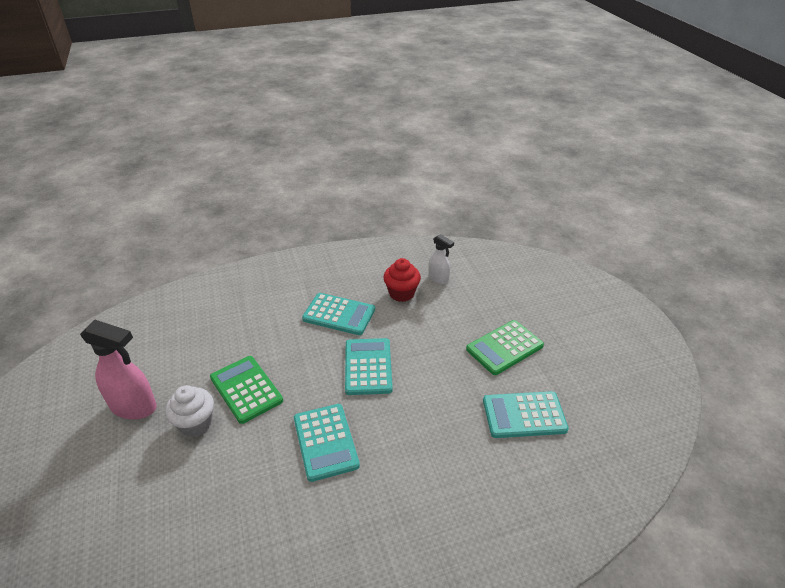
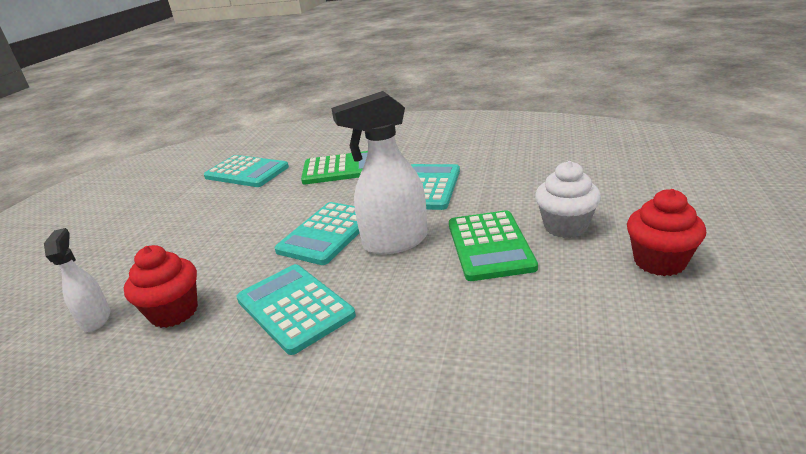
camera: 145 degrees left, 10 degrees down
(134, 407) = (659, 262): pink spray bottle -> red cupcake
(314, 373) = (394, 242): none -> white spray bottle
(504, 347) = (177, 216): green calculator -> green calculator (341, 169)

